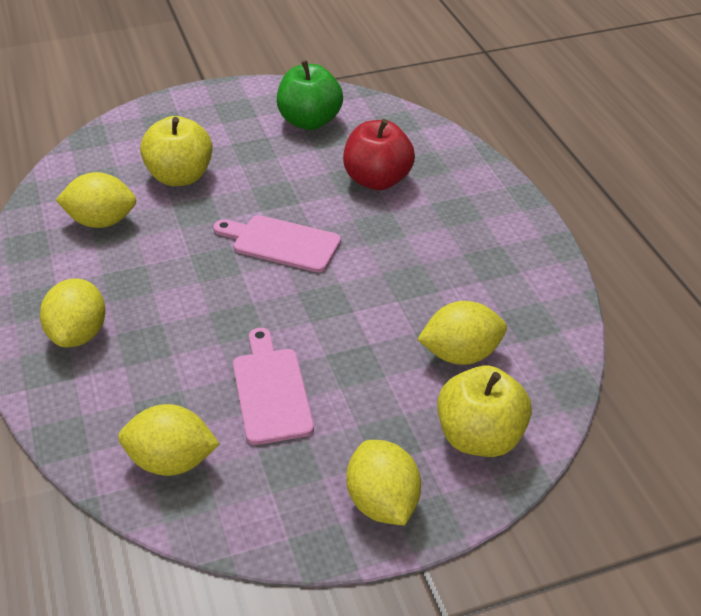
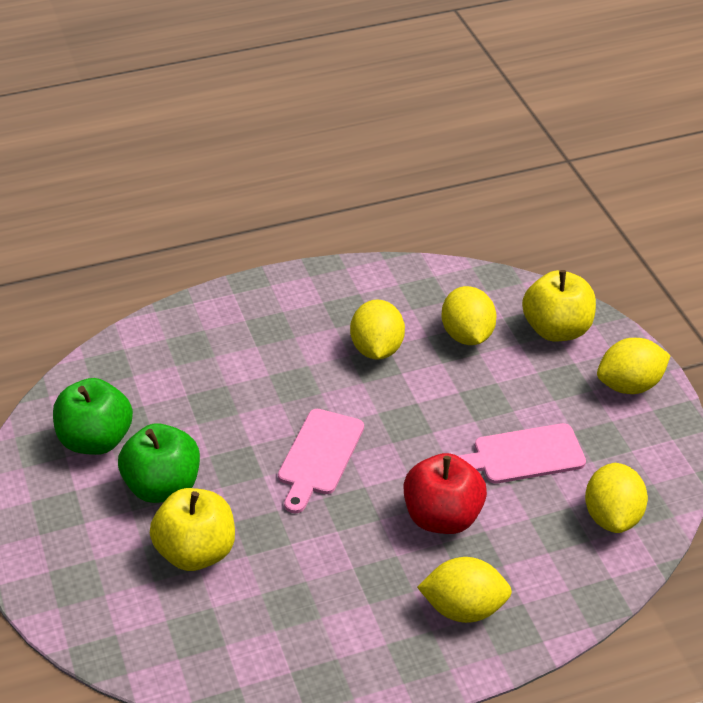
camera: 90 degrees left, 0 degrees up
(101, 221) = (279, 617): yellow lemon -> yellow lemon (377, 349)
(254, 157) = (163, 486): none -> green apple
(377, 180) = (216, 384): red apple -> red apple (442, 517)

